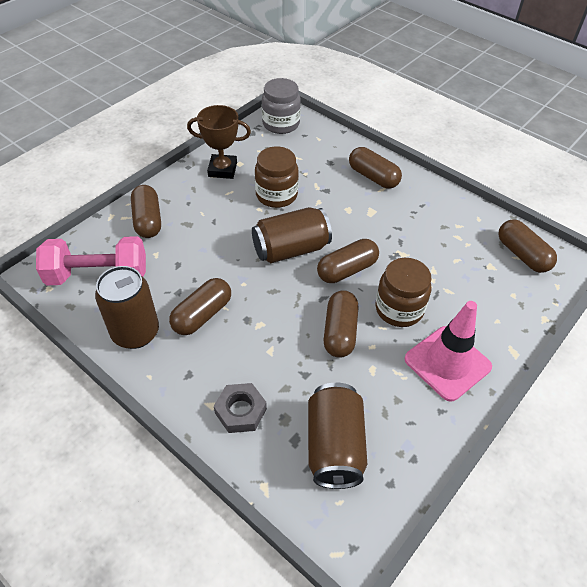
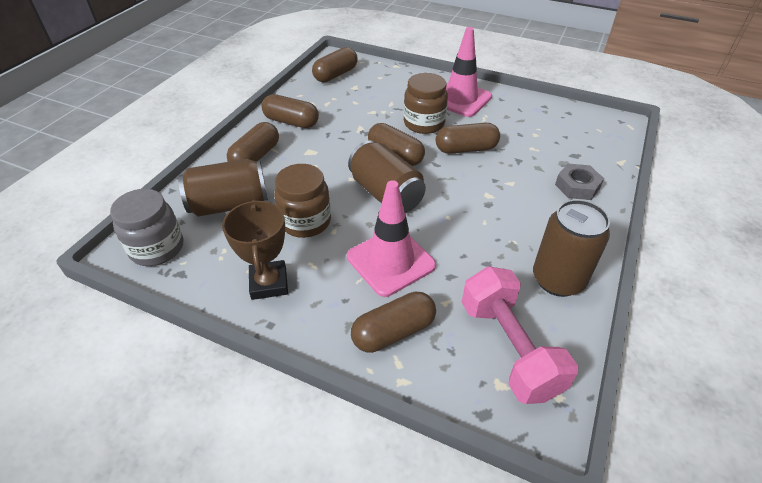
camera: 105 degrees left, 5 degrees down
(202, 315) = (503, 235): brown capsule -> brown capsule (291, 122)
(211, 234) = (390, 261): none -> pink traffic cone
(334, 446) = (564, 137): brown can -> brown can (229, 205)

